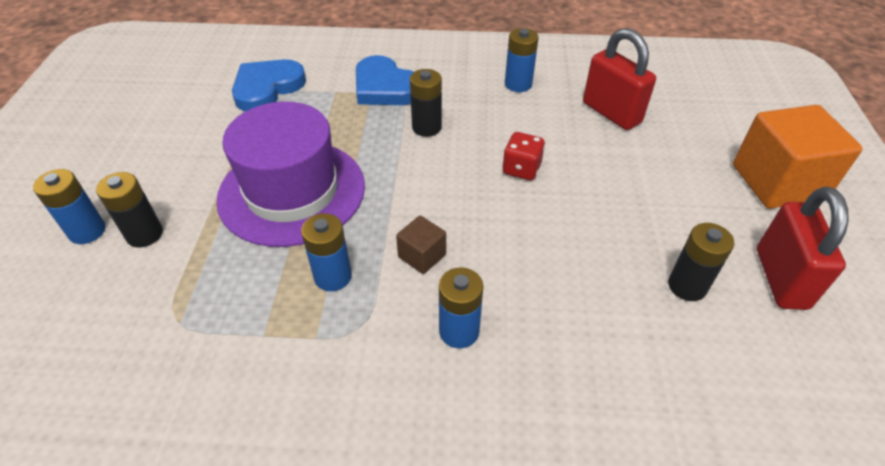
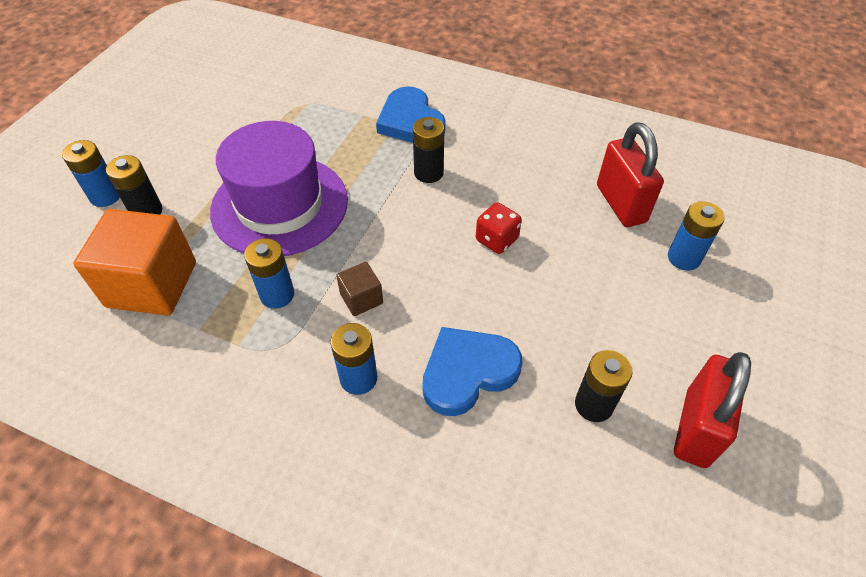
camera: 20 degrees right, 5 degrees up
(267, 88) = (304, 97): blue heart -> blue heart (467, 372)
(518, 84) = (541, 149): blue battery -> blue battery (684, 258)
(778, 182) = (758, 327): orange cube -> orange cube (152, 284)

